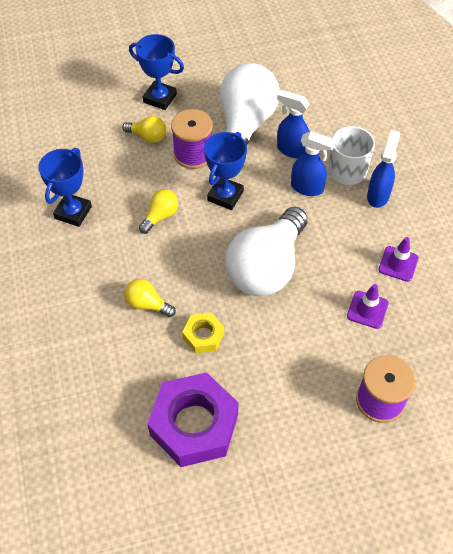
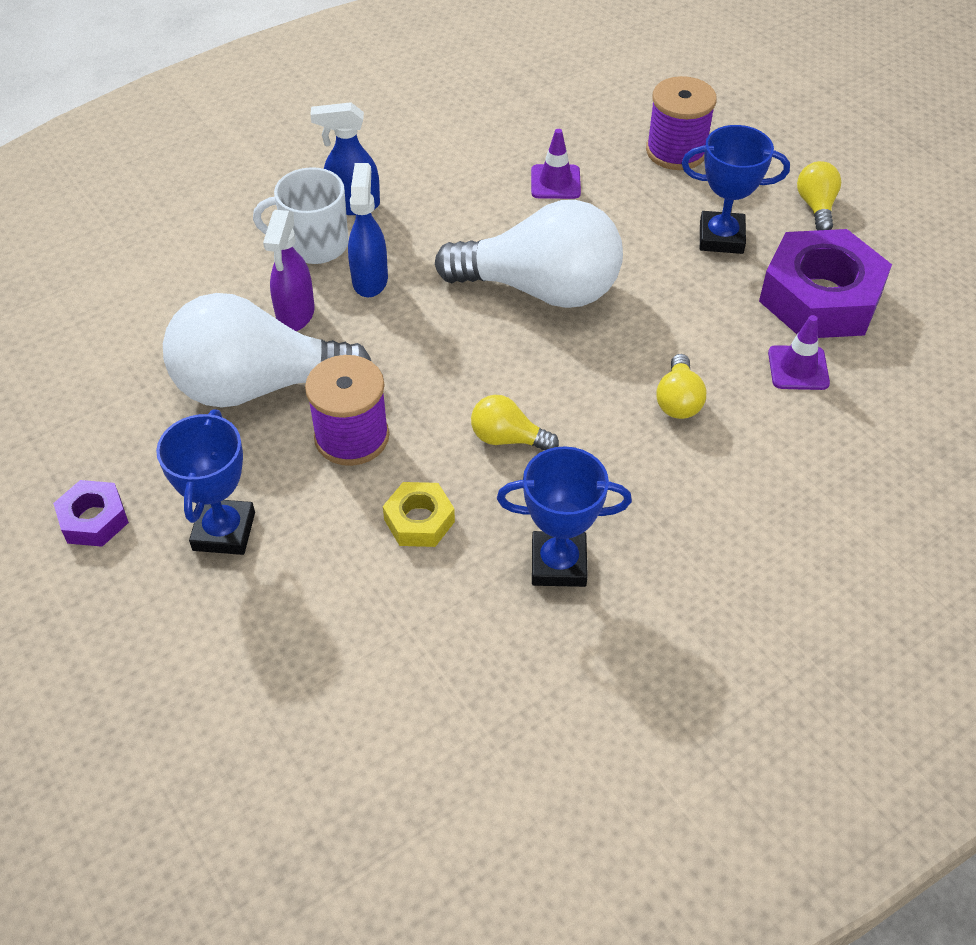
camera: 110 degrees left, 5 degrees down
(148, 136) = (333, 516): yellow light bulb -> yellow light bulb (816, 207)
(189, 59) = (94, 519): none -> purple nut
(203, 336) = (690, 324): yellow nut -> yellow nut (419, 520)
(225, 196) = (428, 369): blue trophy -> blue trophy (721, 238)
(291, 150) = (295, 315): blue spray bottle -> purple spray bottle
(398, 264) = (467, 168): purple traffic cone -> purple traffic cone (798, 368)

